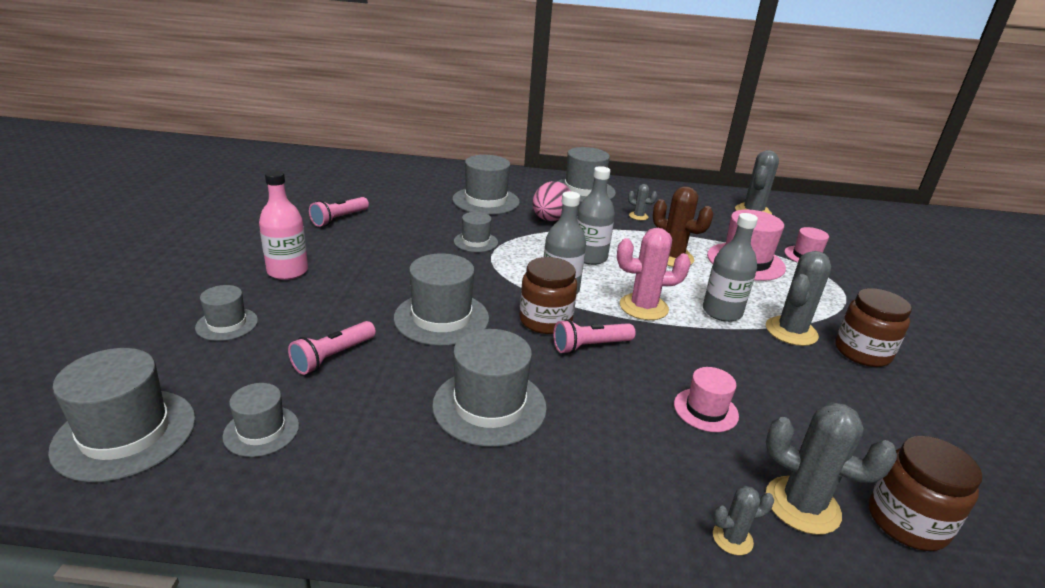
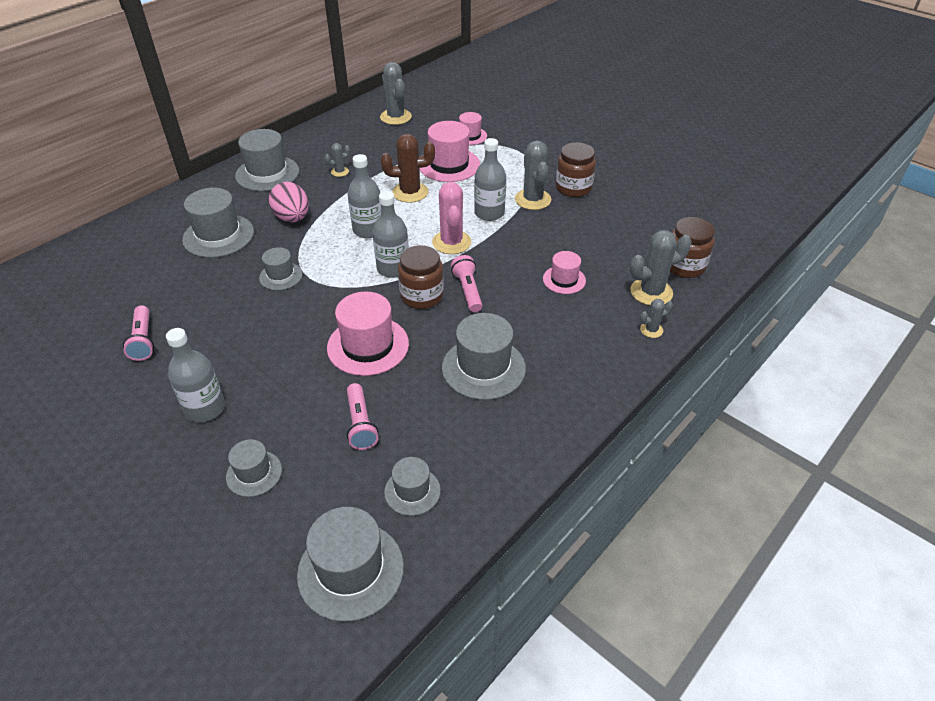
camera: 50 degrees left, 15 degrees up
(287, 271) = (205, 408): pink bottle -> grey bottle
(441, 318) = (368, 345): grey hat -> pink hat
(590, 346) = (468, 291): pink flashlight -> pink flashlight turned 150 degrees clockwise
(643, 307) = (451, 242): pink cactus -> pink cactus turned 45 degrees counterclockwise
(732, 538) = (651, 330): grey cactus -> grey cactus turned 45 degrees clockwise

